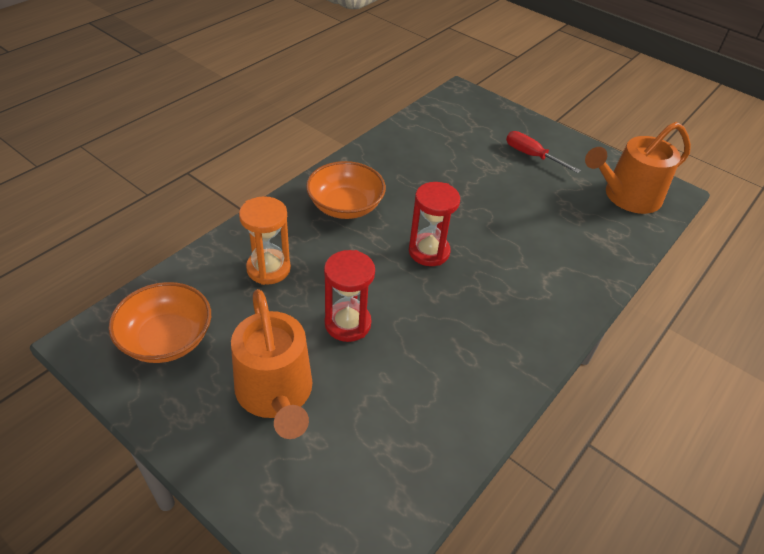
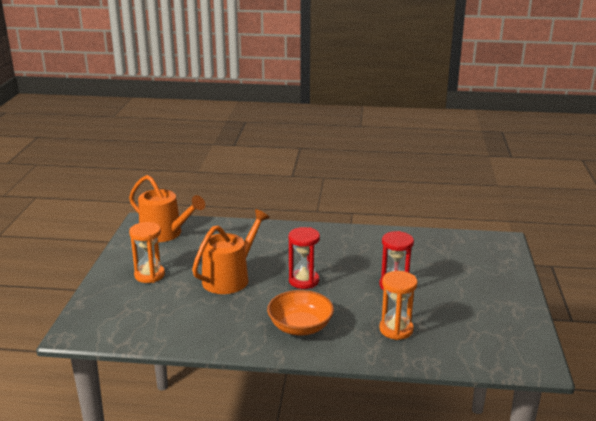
camera: 120 degrees left, 20 degrees down
(166, 339) = (492, 337): orange bowl -> none
(276, 393) = (464, 287): orange watering can -> orange watering can (230, 278)
(531, 155) = (149, 275): red screwdriver -> orange hourglass

